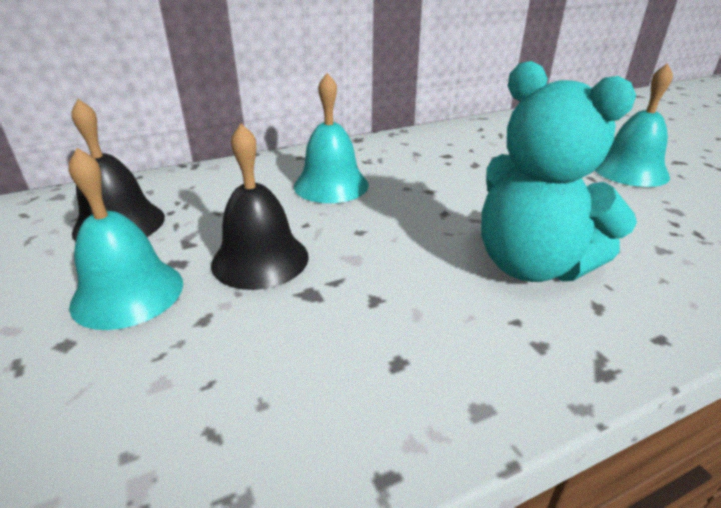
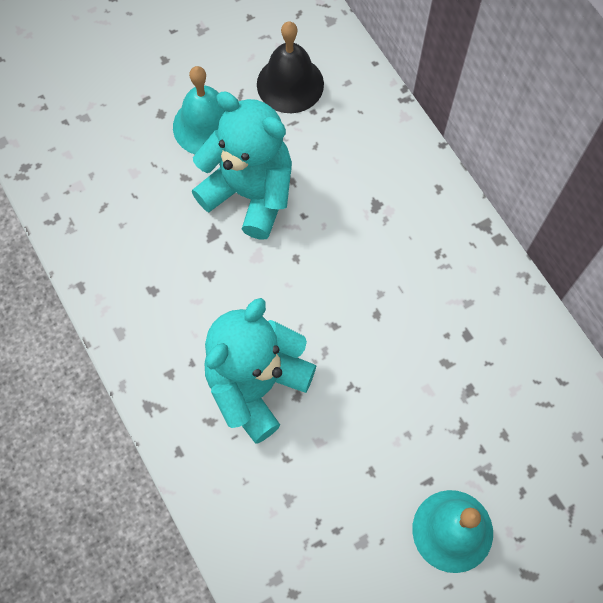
camera: 85 degrees right, 35 degrees up
(260, 259) = (250, 193): black bell -> turquoise teddy bear
(331, 185) = (376, 225): turquoise bell -> none

